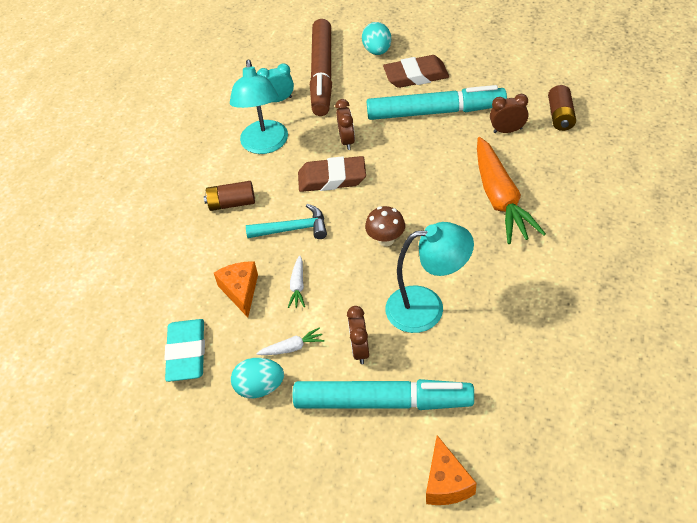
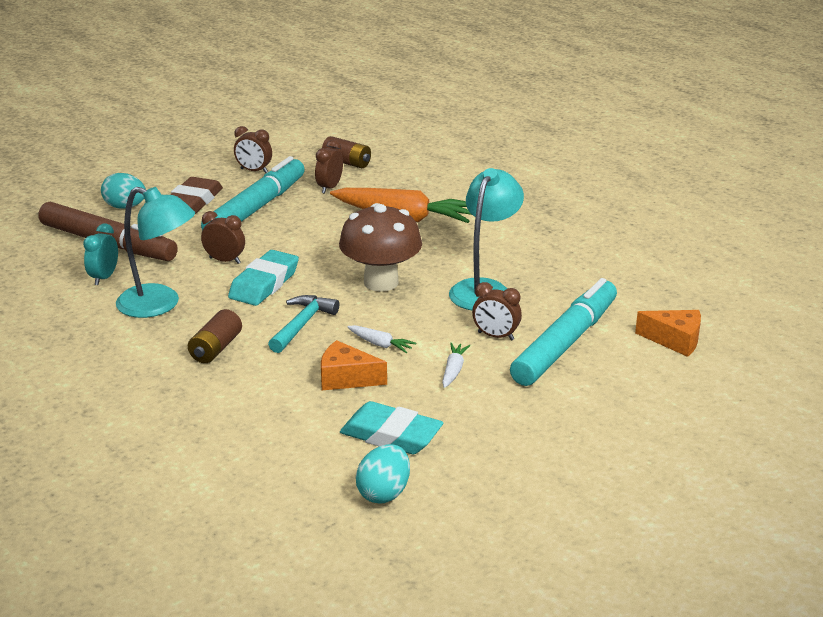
camera: 65 degrees left, 20 degrees down
(260, 387) = (483, 403): turquoise egg -> turquoise egg (384, 493)
(332, 178) = (264, 284): brown eraser -> turquoise eraser
(386, 239) = (381, 282): brown mushroom -> brown mushroom, size x1.85
(493, 76) = (254, 171): none -> brown clock

